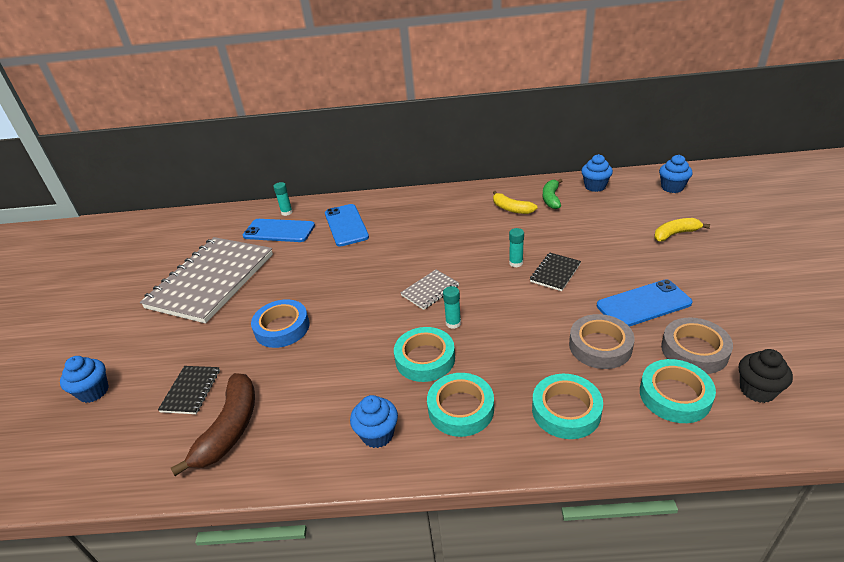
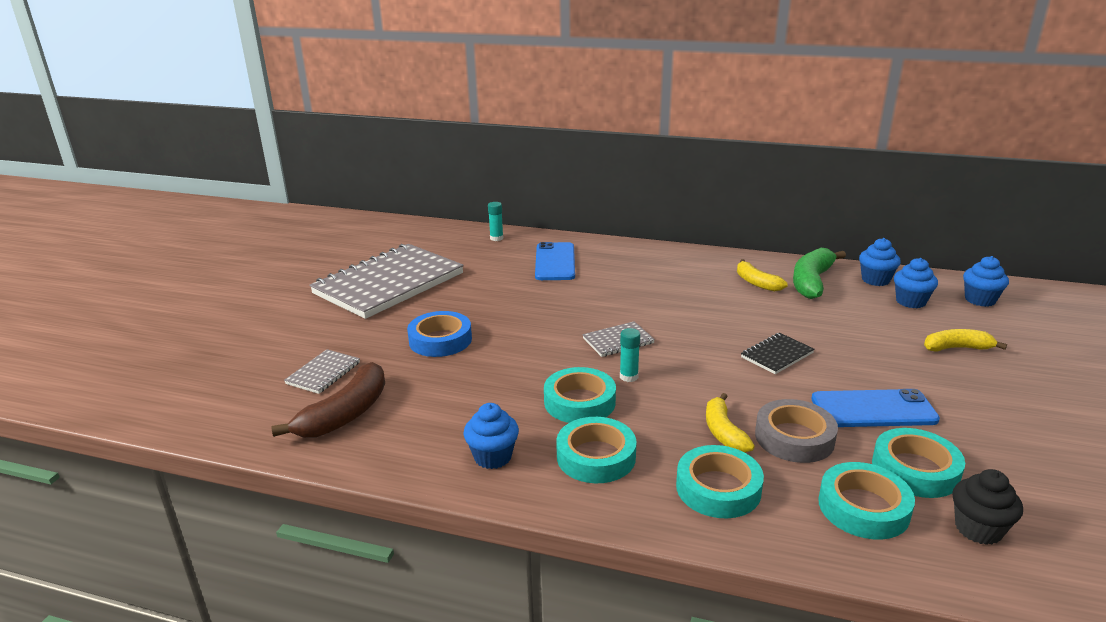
camera: 15 degrees right, 10 degrees down
(94, 391) = (233, 352): blue cupcake -> blue cupcake (910, 301)
(191, 391) = (323, 373): black notebook -> grey notebook
(279, 231) = (480, 253): blue phone -> none
(516, 263) = (733, 336): turquoise glue stick -> none
(547, 356) = (724, 432): none -> yellow banana
(551, 199) = (812, 282): green banana -> green banana, size x1.56
(694, 350) = (915, 469): grey tape -> turquoise tape

